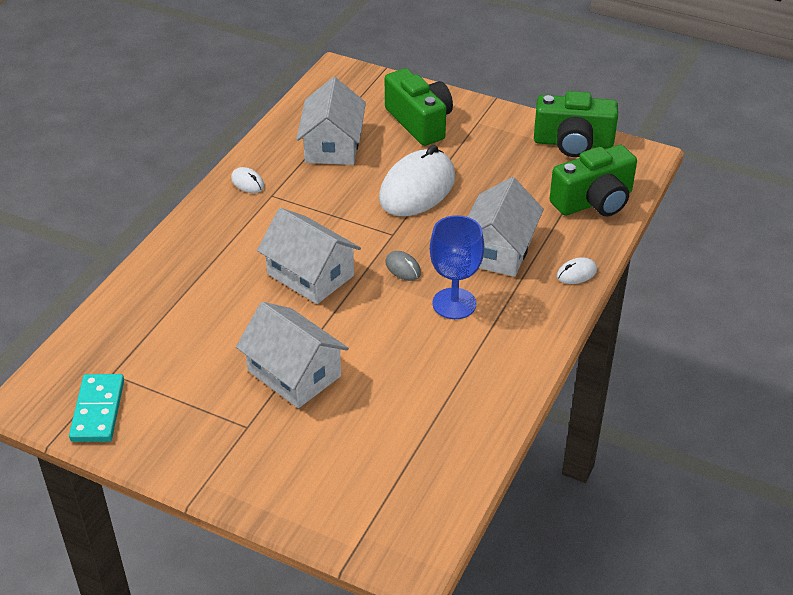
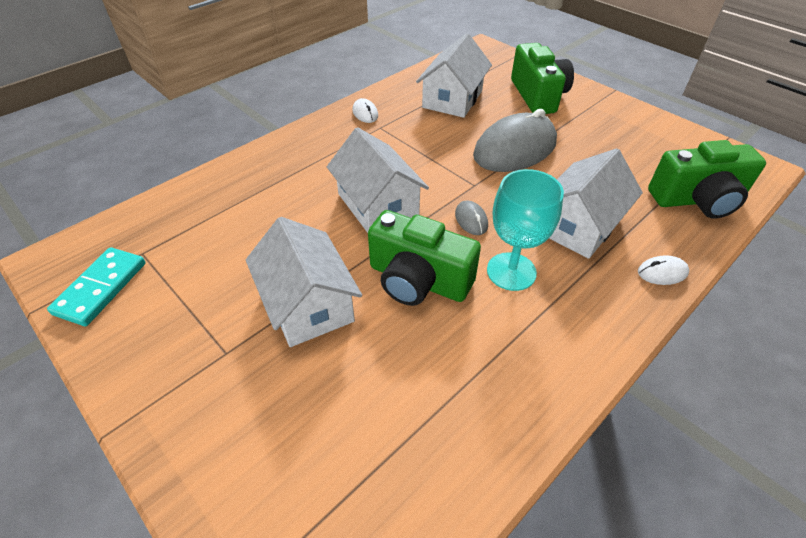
camera: 20 degrees right, 5 degrees up
(417, 188) = (515, 149): white mouse -> grey mouse
(454, 303) = (511, 271): blue goblet -> turquoise goblet
(573, 143) = (684, 140): green camera -> green camera (418, 280)

